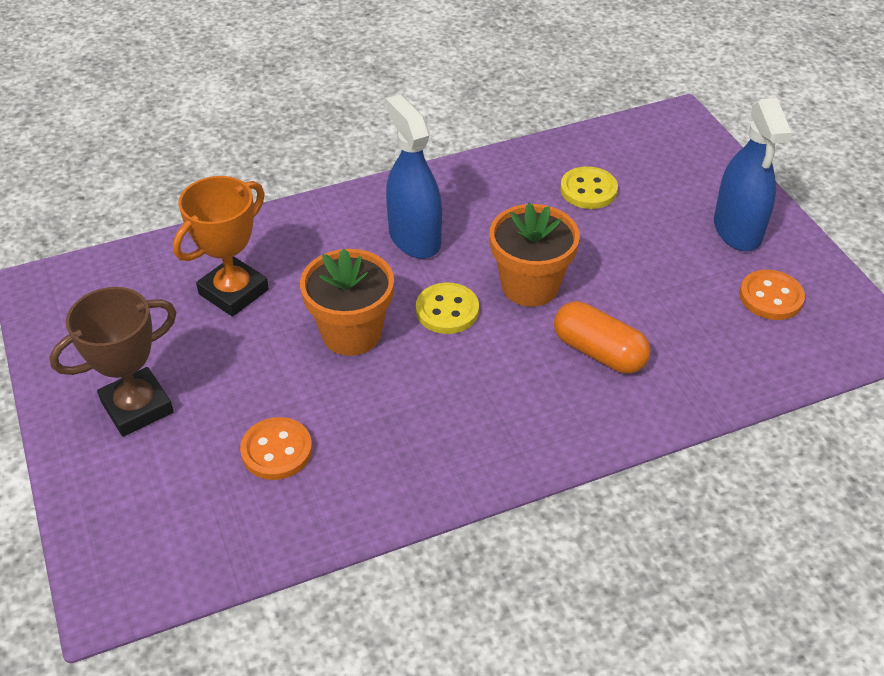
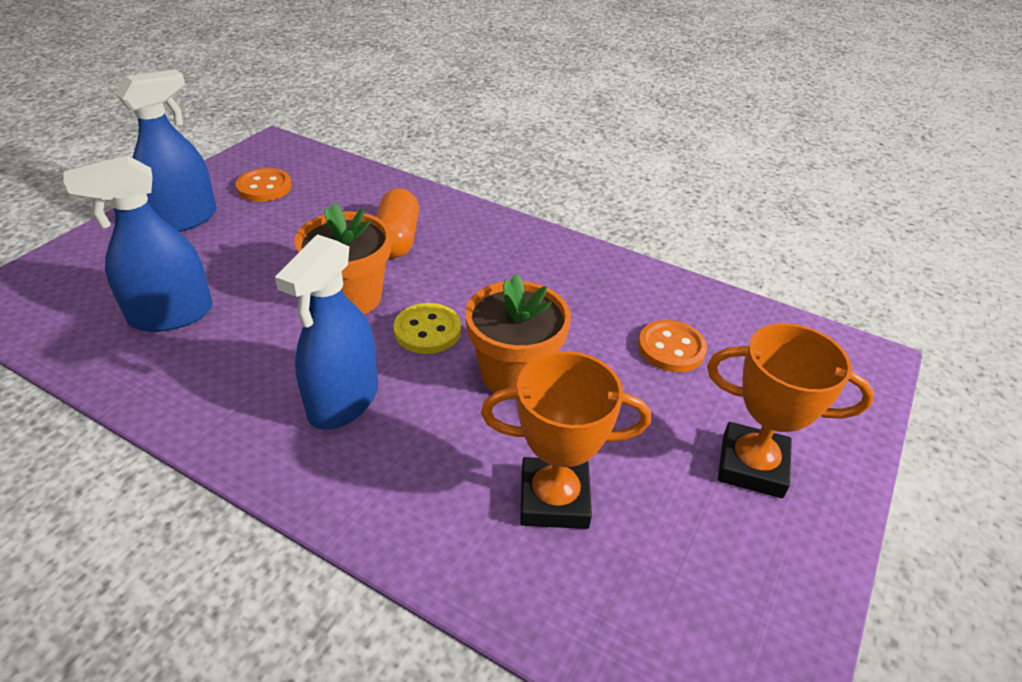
camera: 130 degrees left, 5 degrees down
(137, 407) = (752, 466): brown trophy -> orange trophy
(588, 190) = (171, 315): yellow button -> blue spray bottle

